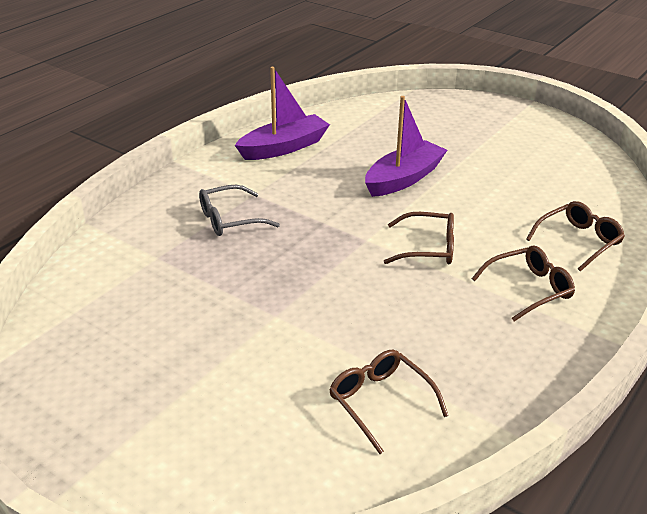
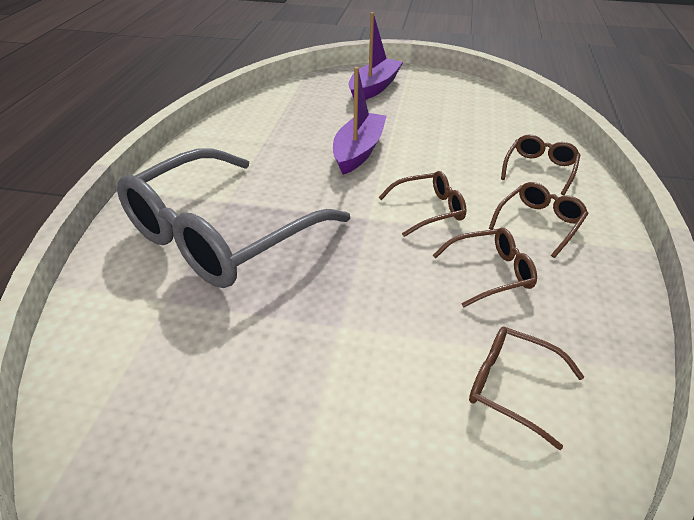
camera: 25 degrees left, 5 degrees up
(230, 219) = (221, 235): grey glasses -> grey glasses, size x2.33
(284, 147) = (227, 148): purple boat -> purple boat (374, 88)
(440, 316) = (490, 273): none -> brown glasses

